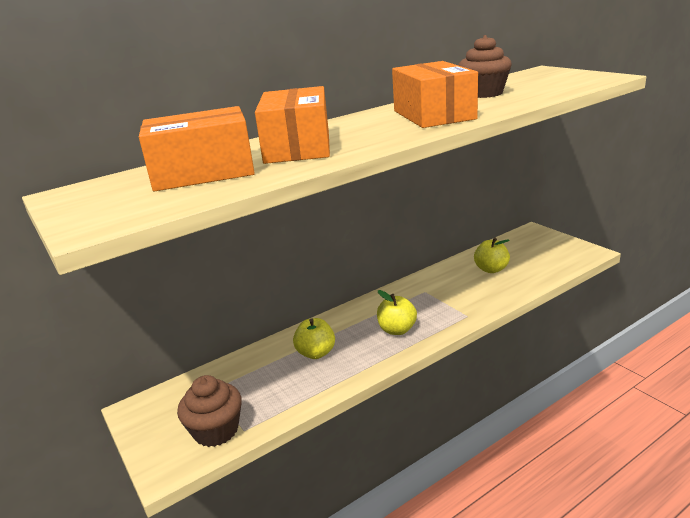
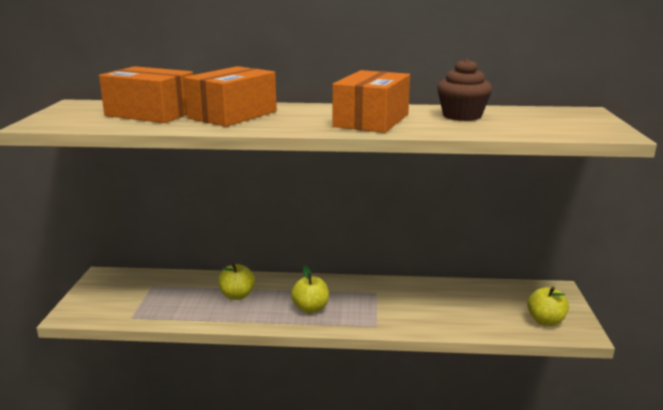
camera: 35 degrees right, 5 degrees down
(216, 430) = (119, 309): brown cupcake -> none
(491, 269) = (459, 302): yellow apple -> yellow apple (545, 321)

